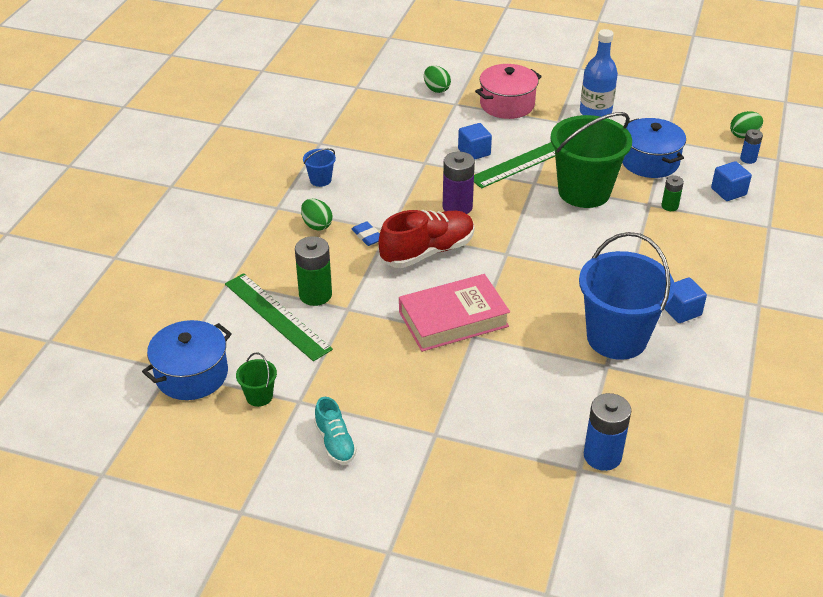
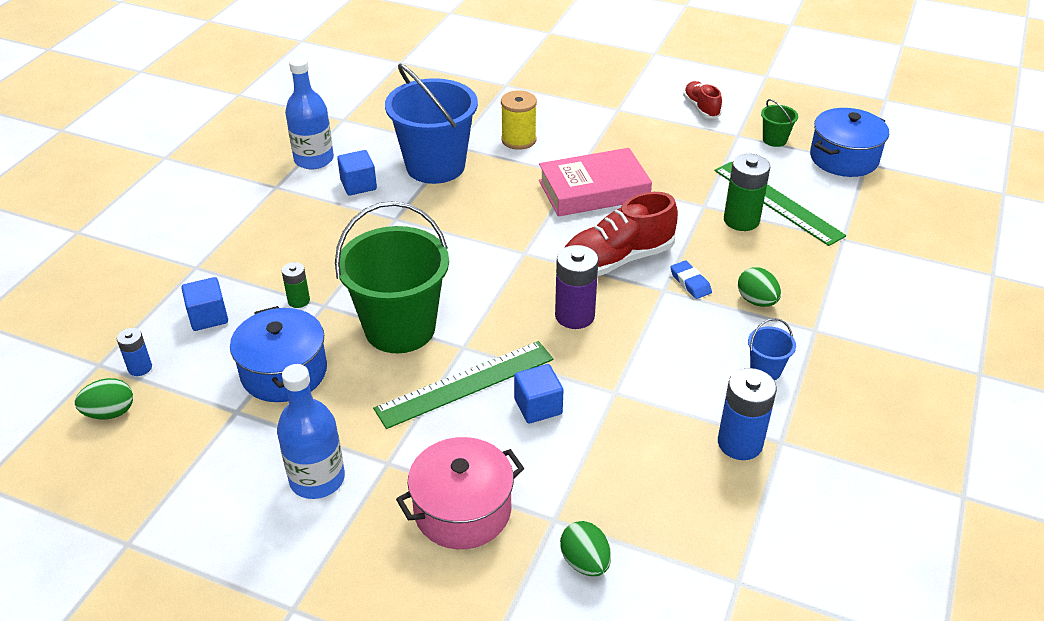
camera: 175 degrees left, 0 degrees up
(335, 442) = (701, 108): turquoise shoe -> red shoe
(541, 378) = (518, 140): none -> yellow spool
(602, 456) = (484, 90): blue battery -> blue battery (740, 443)
(743, 338) = (314, 159): none -> blue bottle

